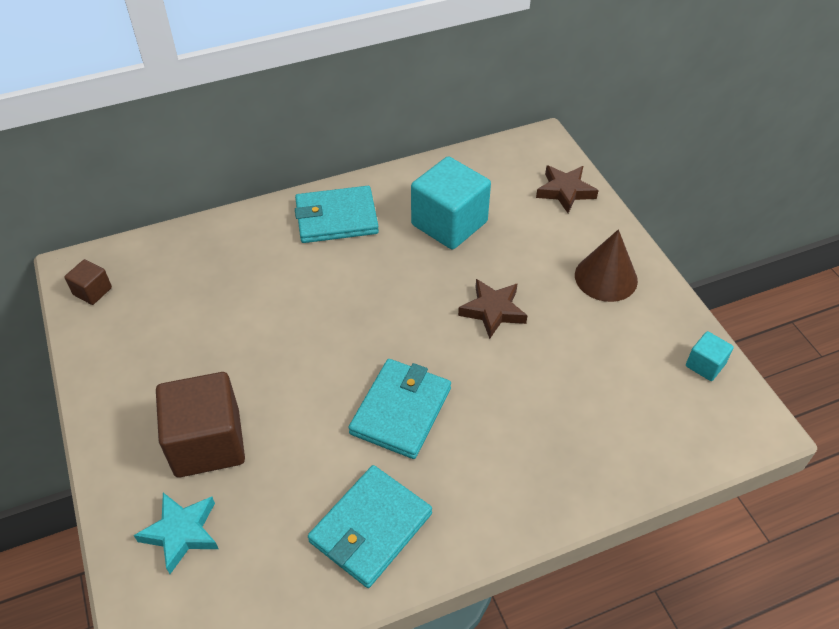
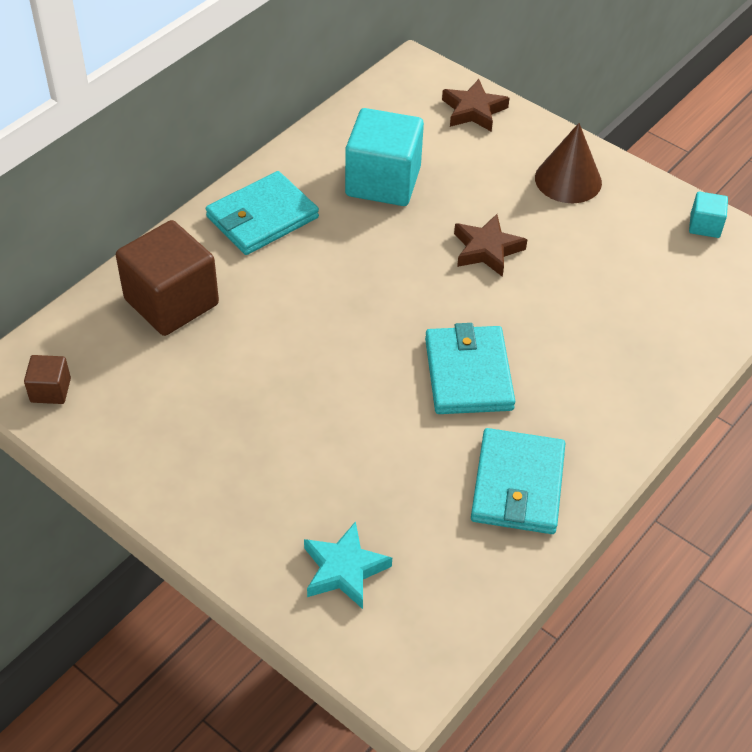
camera: 30 degrees left, 0 degrees up
(207, 443) = (303, 481): brown cube -> brown cube (171, 302)

